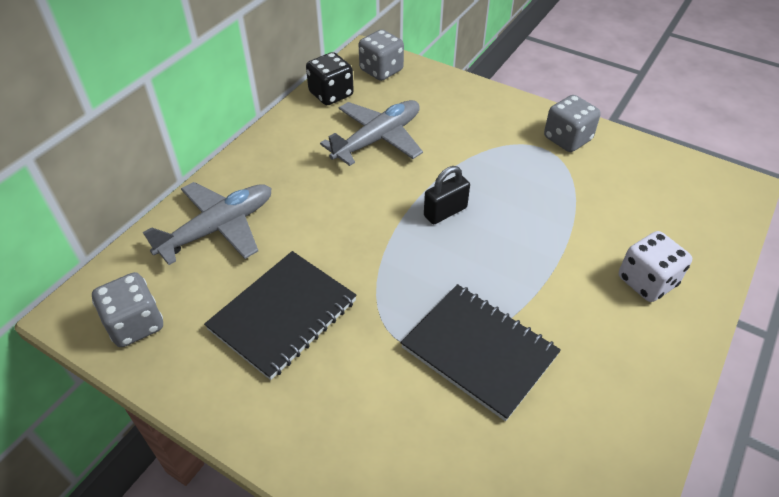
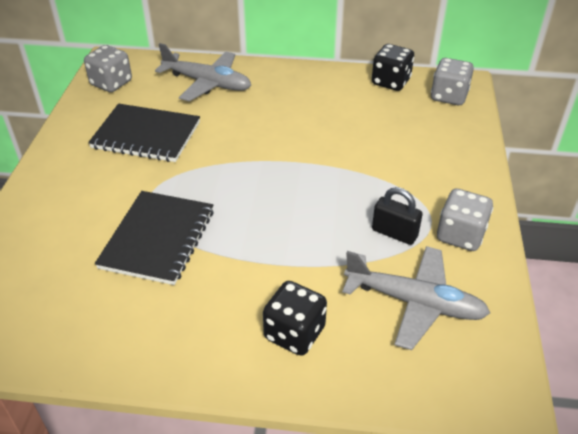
camera: 65 degrees right, 5 degrees down
(377, 139) = (356, 121): grey plane -> grey plane (414, 302)
(445, 212) = (297, 181): black padlock -> black padlock (394, 233)
(647, 281) = (294, 333): white dice -> black dice

